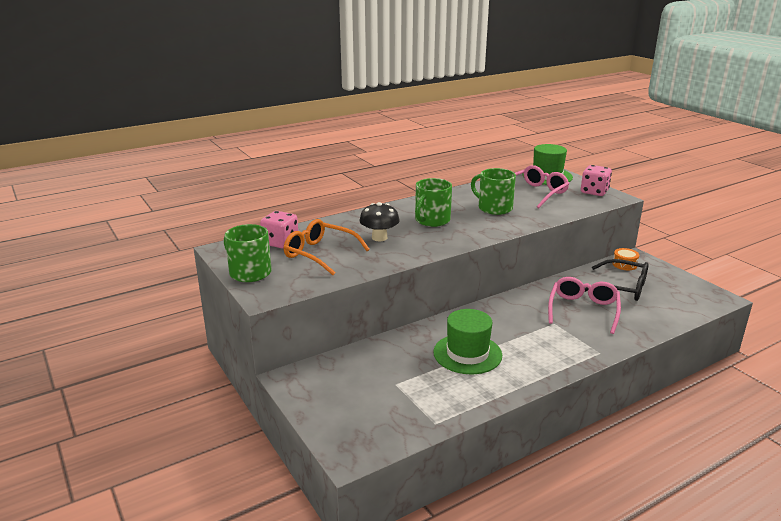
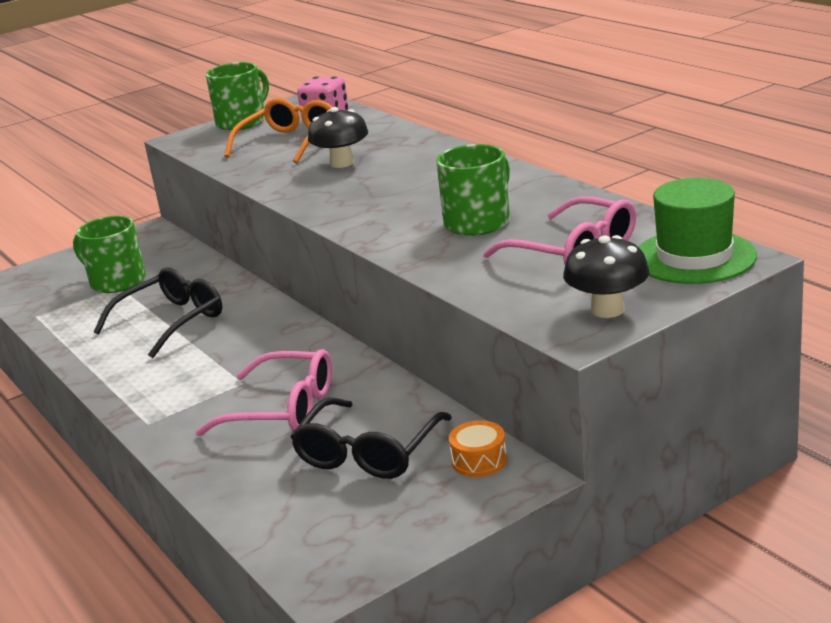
camera: 90 degrees right, 0 degrees up
(432, 220) = (412, 185): green mug -> green mug (117, 281)
(467, 354) = (171, 321): green hat -> black glasses
(594, 192) = (607, 310): pink dice -> black mushroom

